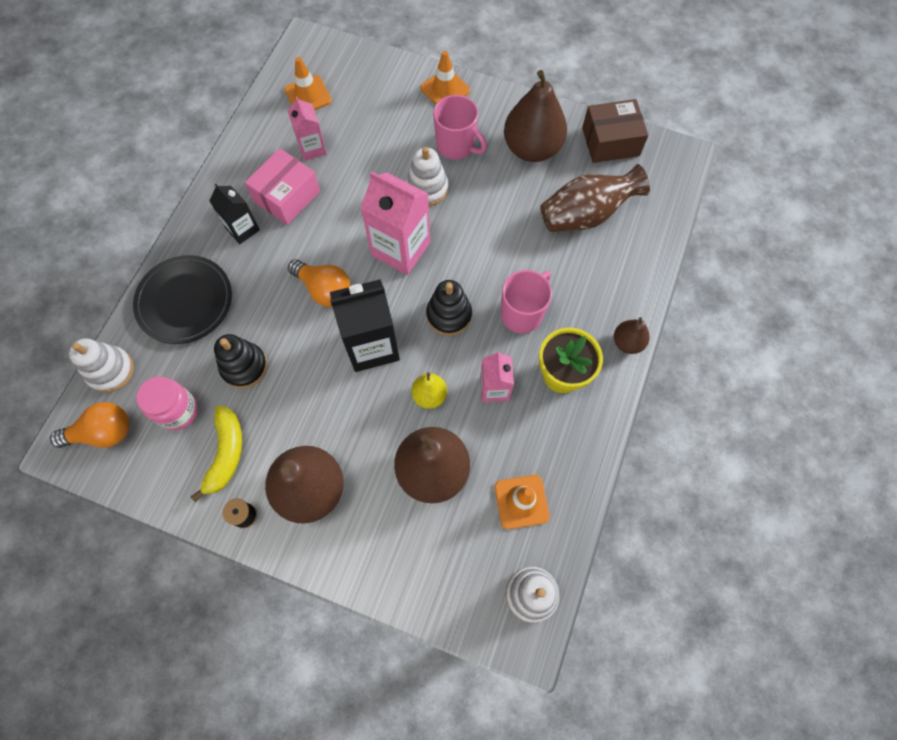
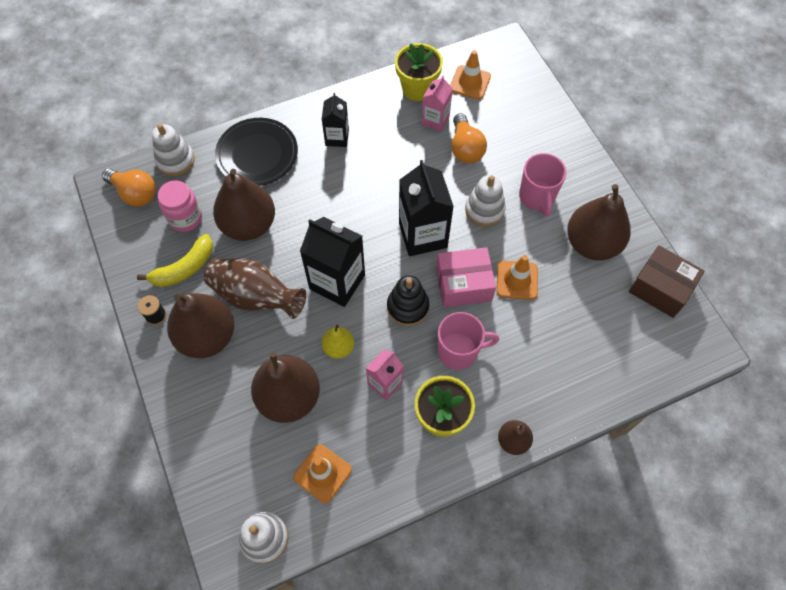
camera: 45 degrees right, 5 degrees down
(244, 366) = (249, 225): black stacking toy -> brown pear
(269, 134) = (417, 89): none -> yellow flower pot
(287, 196) = (386, 139): pink box -> pink box (463, 284)
(324, 289) = (346, 219): orange light bulb -> orange light bulb (465, 148)
(400, 249) = (423, 235): pink carton -> black carton
(445, 89) = (571, 151): orange traffic cone -> orange traffic cone (517, 280)
(585, 215) = (581, 324): brown vase -> brown vase (256, 297)

